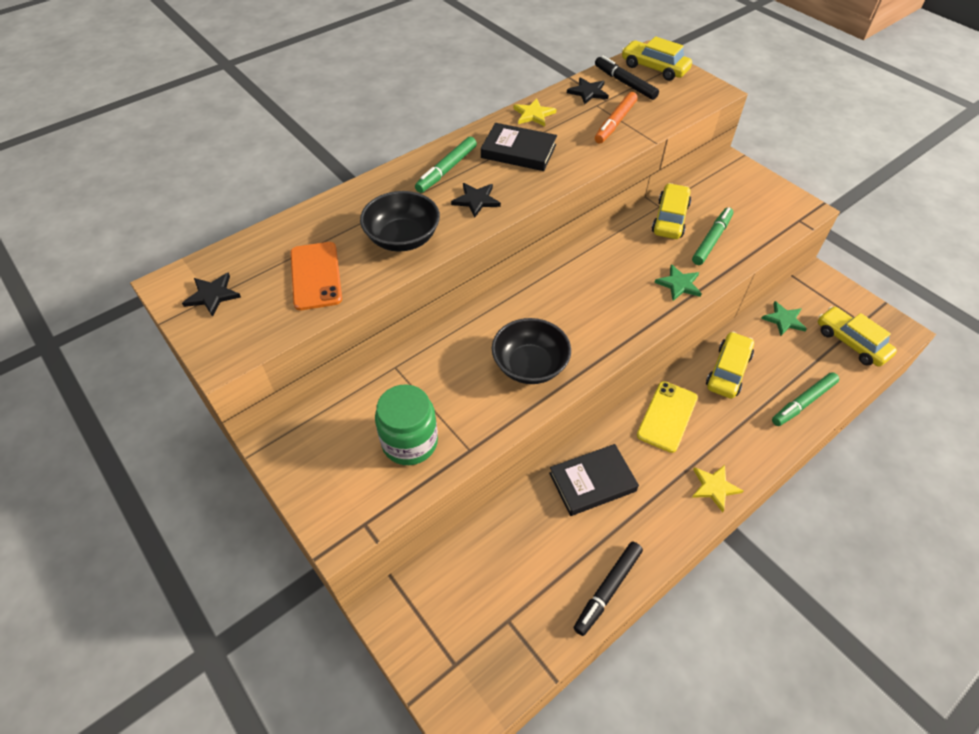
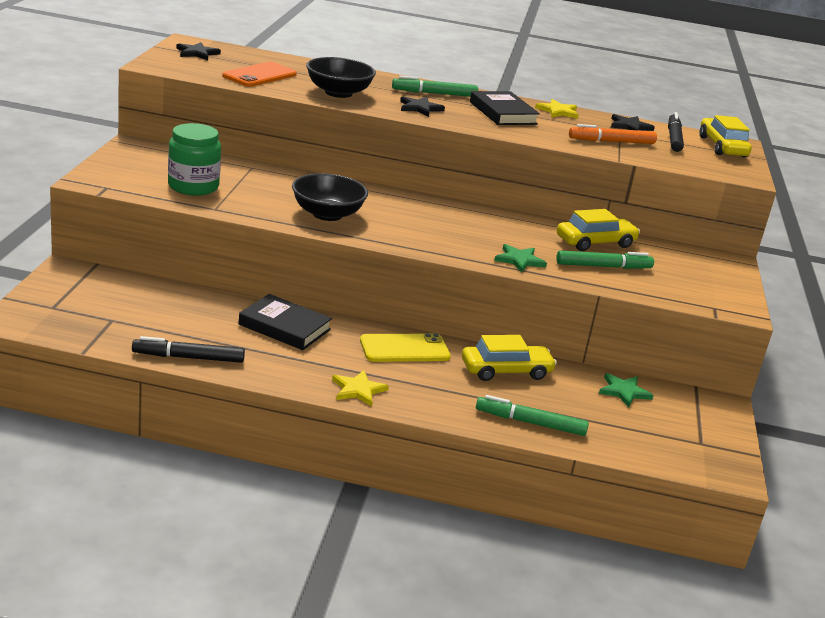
camera: 45 degrees right, 25 degrees down
(851, 342) = (659, 440): yellow car -> none

